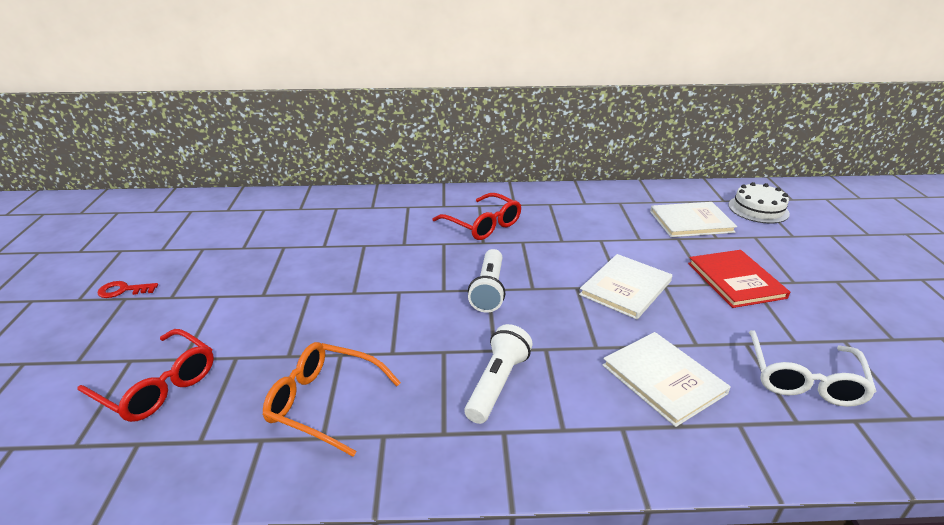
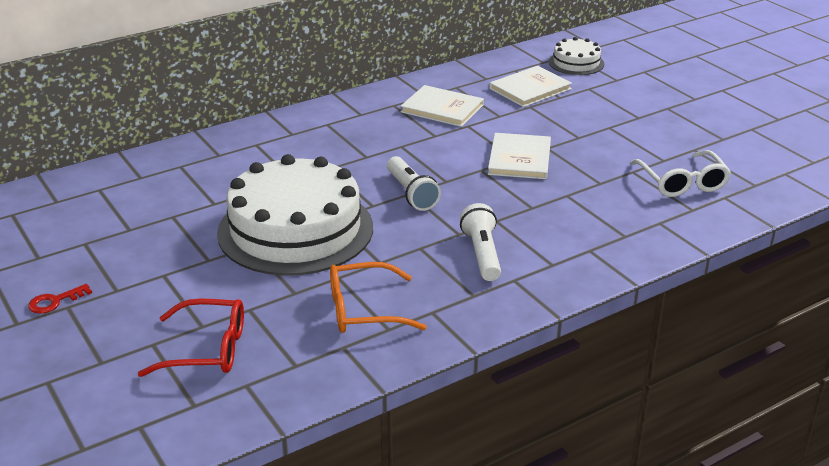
camera: 30 degrees left, 0 degrees up
(357, 291) = (295, 230): none -> white cake
(482, 225) = (349, 141): red glasses -> none
(663, 379) = (594, 212): white book -> white book (442, 108)
(735, 280) = (597, 128): red book -> none

